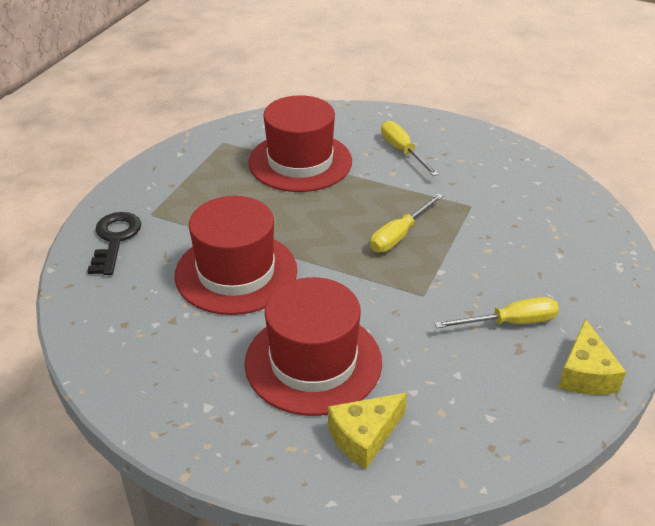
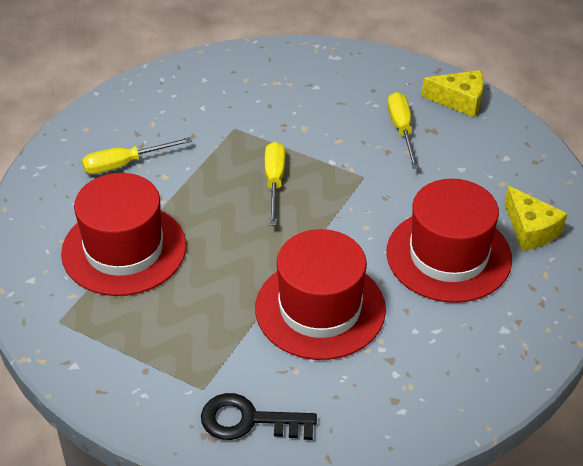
camera: 85 degrees left, 5 degrees up
(399, 235) = (274, 182): yellow screwdriver -> yellow screwdriver turned 135 degrees counterclockwise

